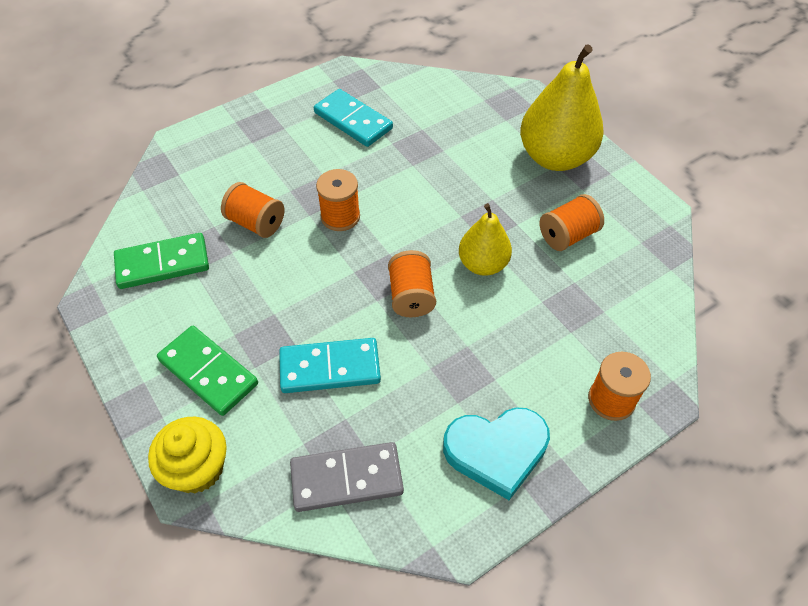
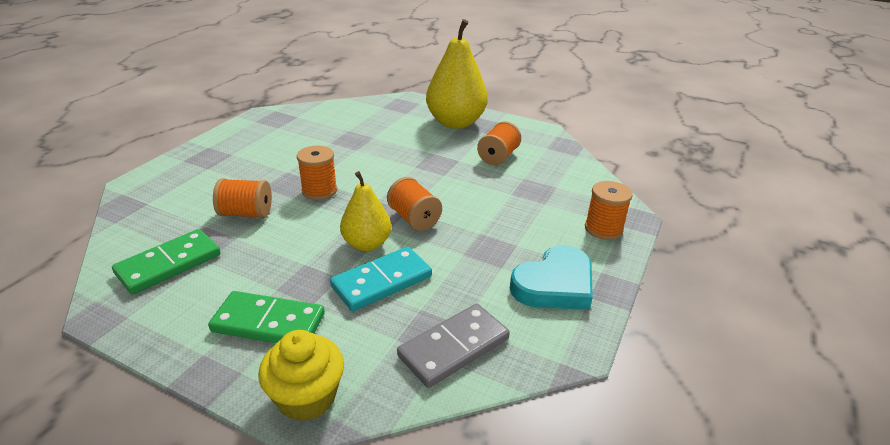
camera: 30 degrees left, 20 degrees down
(353, 120) = (289, 137): turquoise domino -> none
(483, 264) = (453, 186): yellow pear -> yellow pear (367, 244)

